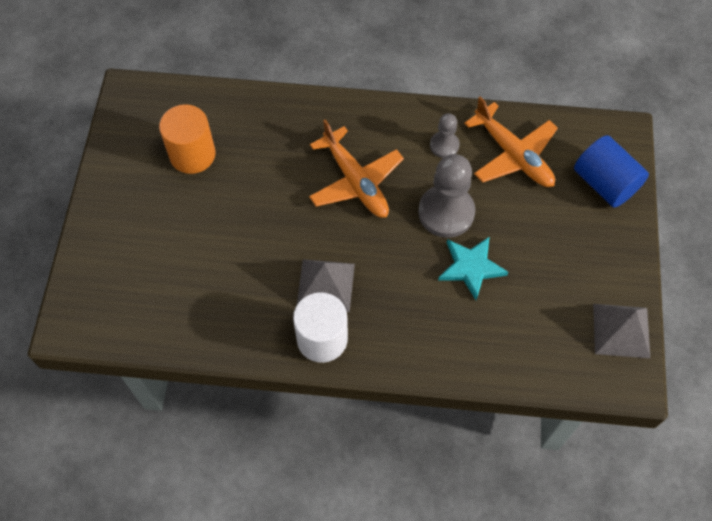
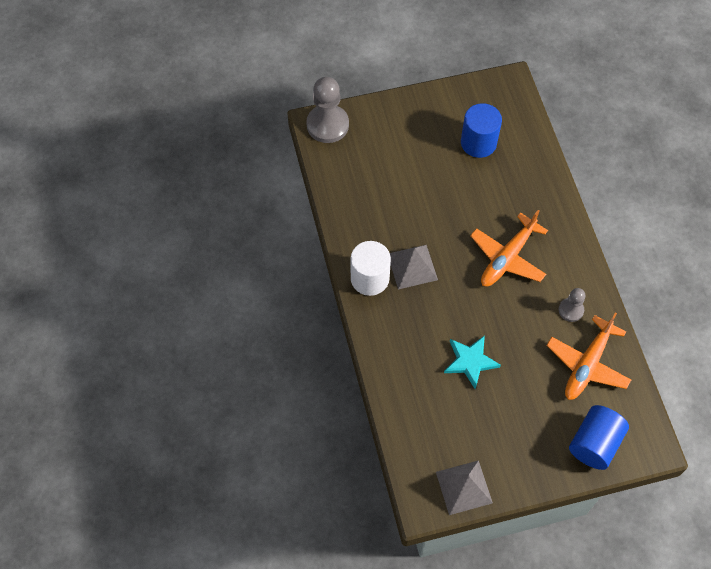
camera: 70 degrees right, 0 degrees up
(192, 154) = (478, 142): orange cylinder -> blue cylinder
(446, 212) = (510, 329): grey pawn -> grey pawn (327, 125)

